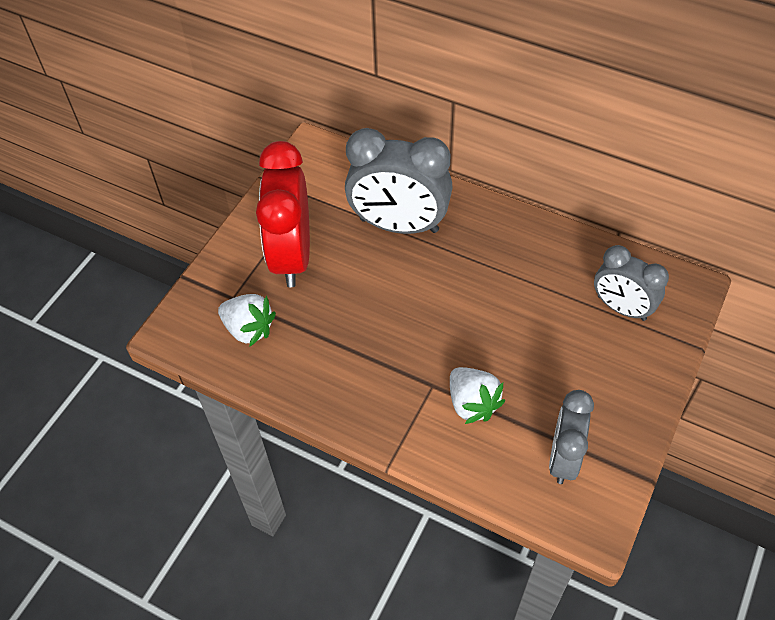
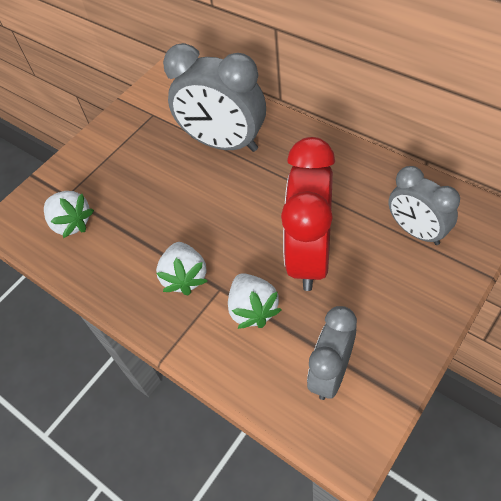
camera: 15 degrees right, 0 degrees up
(292, 256) = (125, 164): red clock -> red clock (309, 256)
(392, 377) = (185, 277): none -> white strawberry

